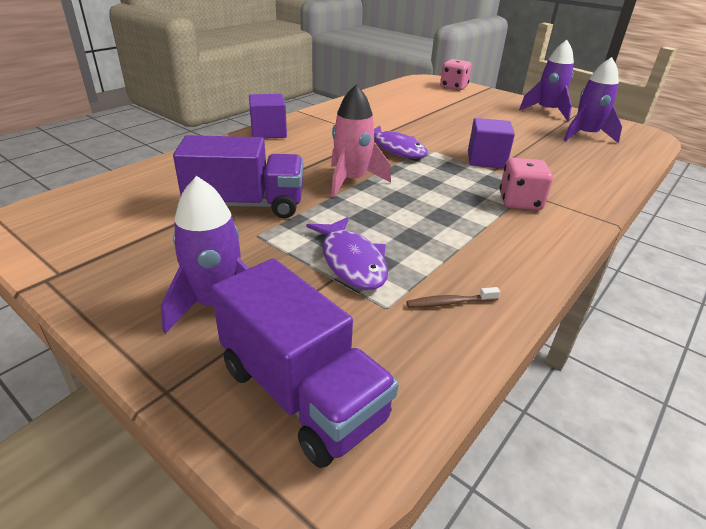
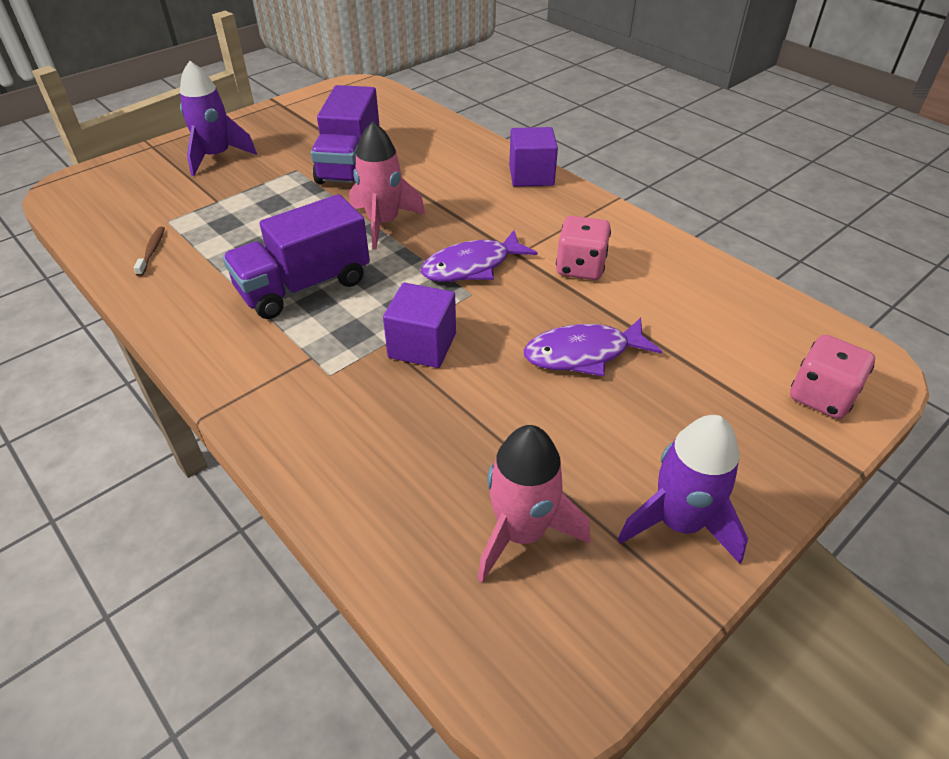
camera: 100 degrees right, 10 degrees up
(301, 393) = (117, 184): purple truck -> purple truck (304, 286)
(351, 261) = (234, 211): purple fish -> purple fish (583, 354)
(520, 202) = (290, 342): pink dice -> pink dice (580, 267)
(585, 136) = (521, 532): purple rocket -> pink rocket

